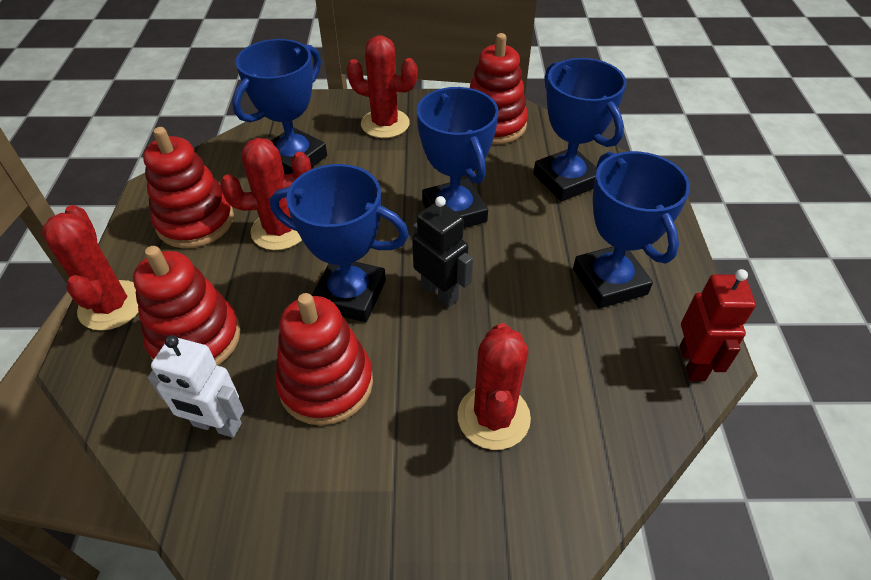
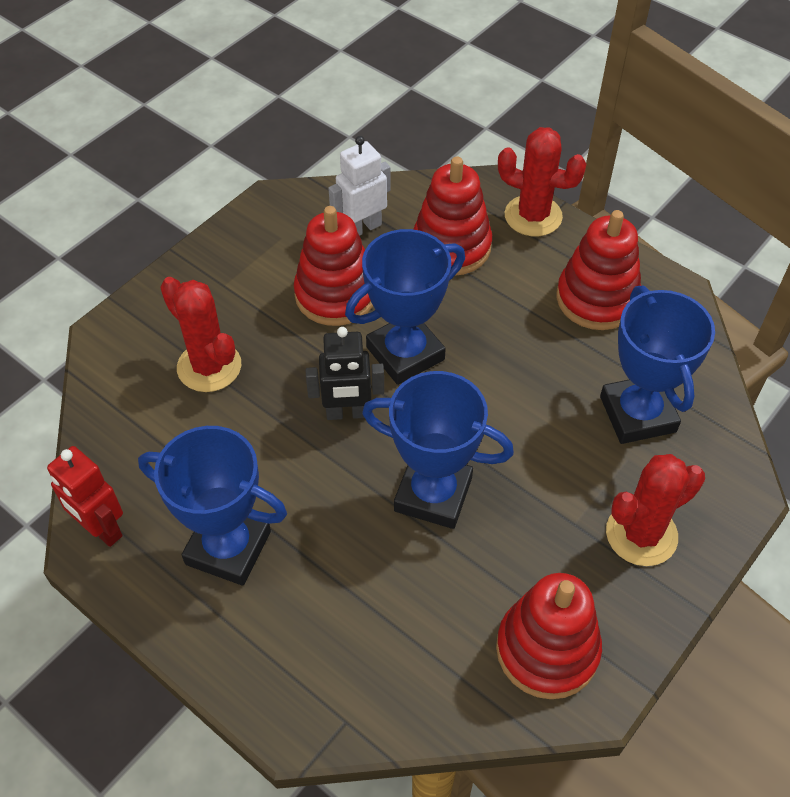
camera: 130 degrees right, 5 degrees up
(280, 230) = (531, 349): red cactus -> none
(566, 180) = (383, 639): blue trophy -> none

